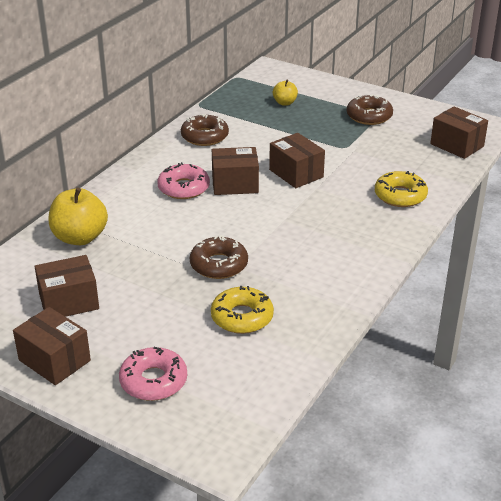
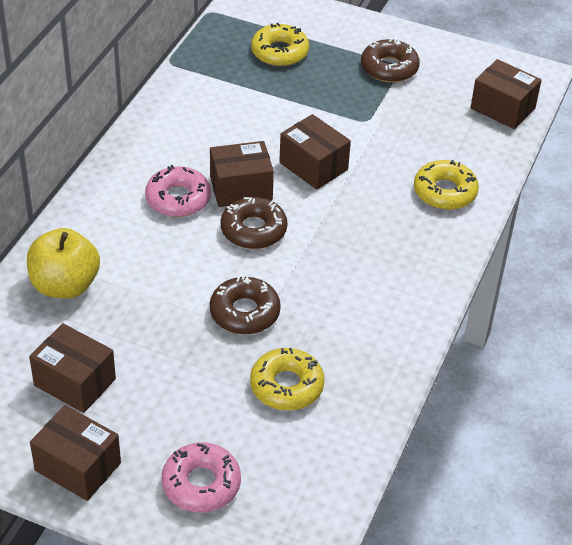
camera: 10 degrees left, 10 degrees up
(69, 302) = (75, 382): brown box -> brown box turned 60 degrees clockwise
(204, 136) = (188, 114): brown donut -> brown donut (253, 230)
(285, 103) = (279, 52): yellow apple -> yellow donut

